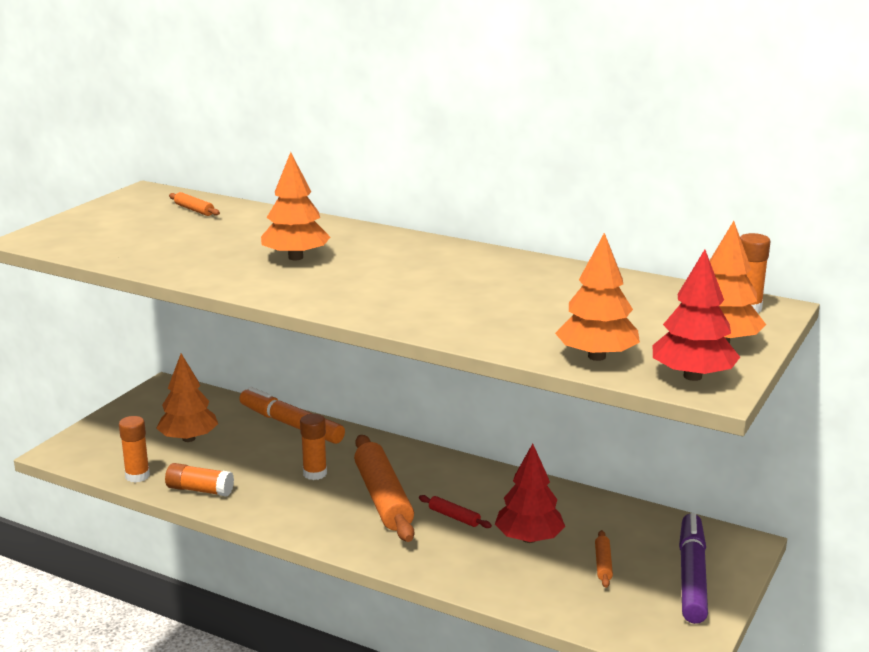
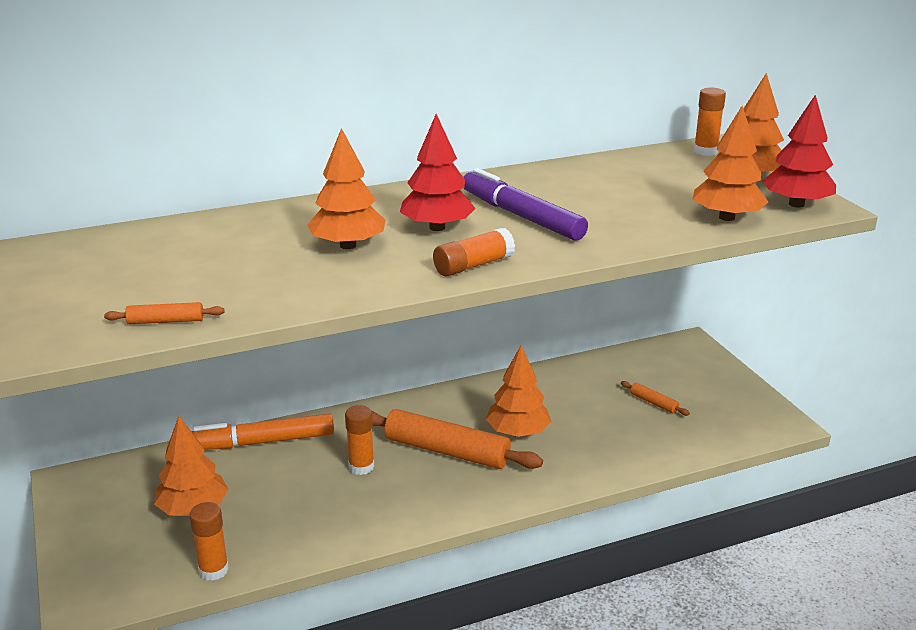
camera: 50 degrees left, 5 degrees up
(194, 210) = (128, 247): orange rolling pin -> orange rolling pin (165, 321)
(200, 490) = (296, 542): orange glue stick -> orange glue stick (473, 265)
(454, 517) = (518, 432): red rolling pin -> orange tree
(529, 539) = (587, 415): red tree -> red tree (437, 227)
(692, 576) = (705, 379): purple marker -> purple marker (521, 216)

